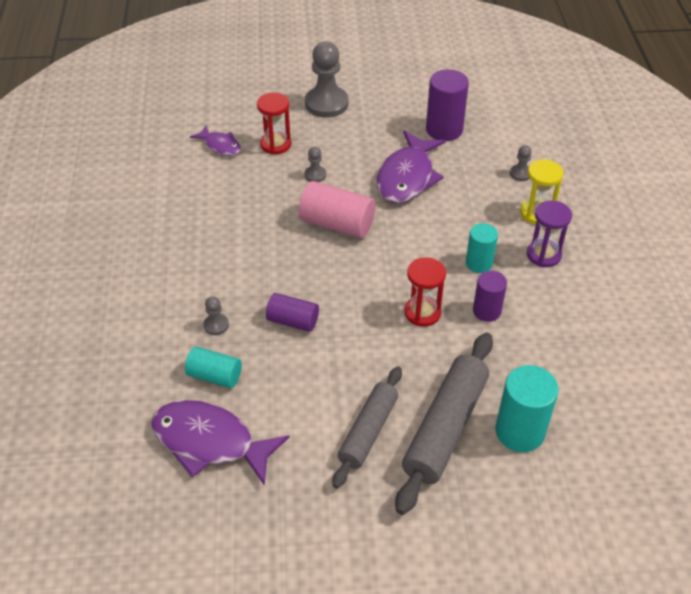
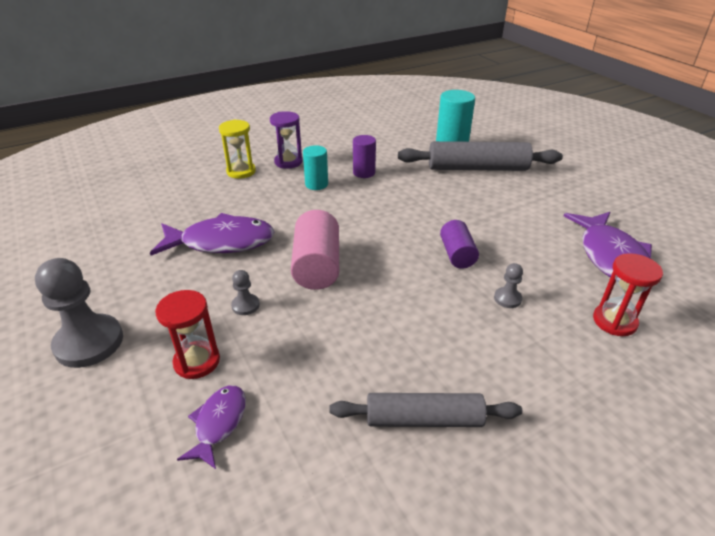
camera: 115 degrees left, 10 degrees down
(214, 376) = (556, 277): turquoise cylinder -> none
(368, 431) = (514, 193): grey rolling pin -> grey rolling pin (424, 419)
(422, 312) = (389, 196): red hourglass -> red hourglass (614, 321)
(444, 129) = (131, 238): purple cylinder -> none
(520, 173) = (191, 186): grey pawn -> none

